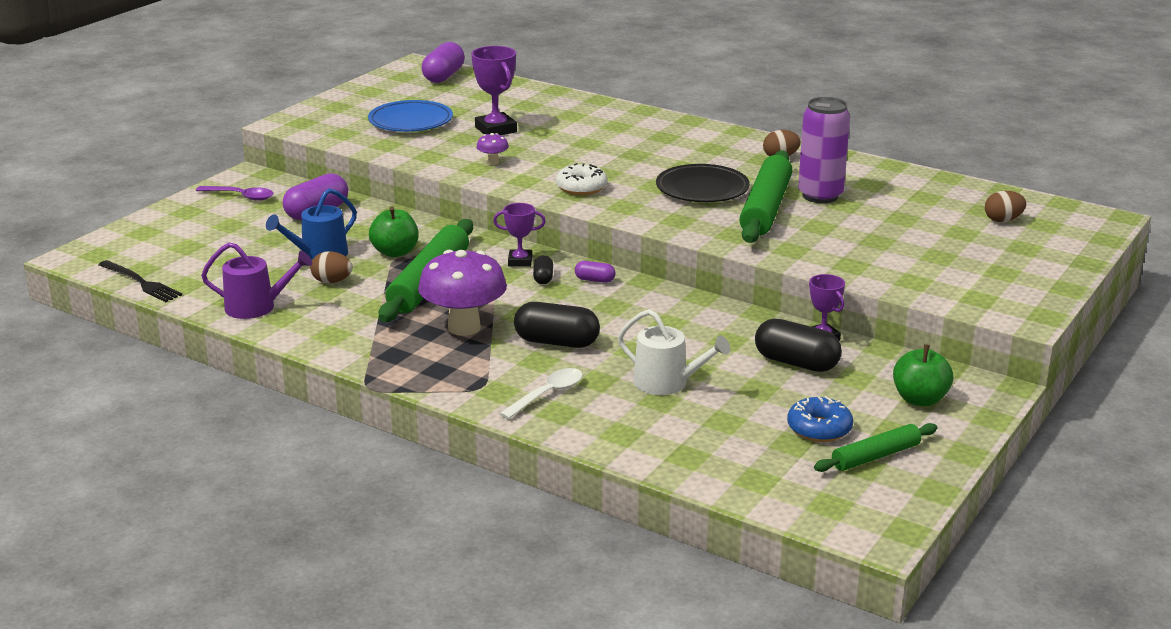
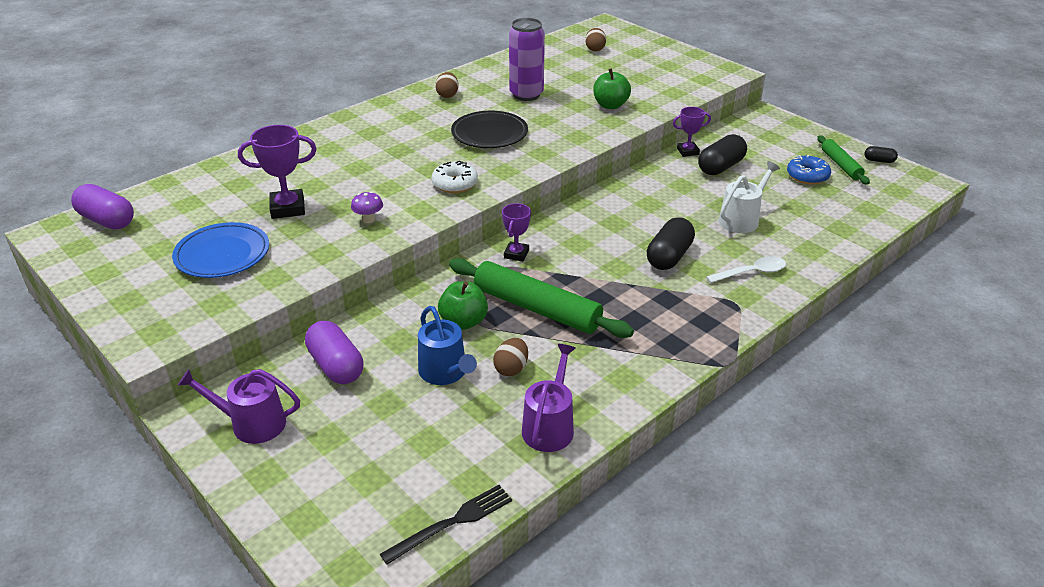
camera: 75 degrees left, 10 degrees up
(241, 196) = (252, 423): purple spoon -> purple watering can
(464, 327) = (632, 299): purple mushroom -> none
(543, 278) = (553, 247): black capsule -> black capsule (879, 161)
(547, 394) = (751, 272): white spoon -> white spoon turned 105 degrees clockwise
(595, 280) = (567, 223): purple capsule -> none
(765, 208) = (538, 117): green rolling pin -> none
(920, 399) = (773, 137): green apple -> green apple (610, 105)

